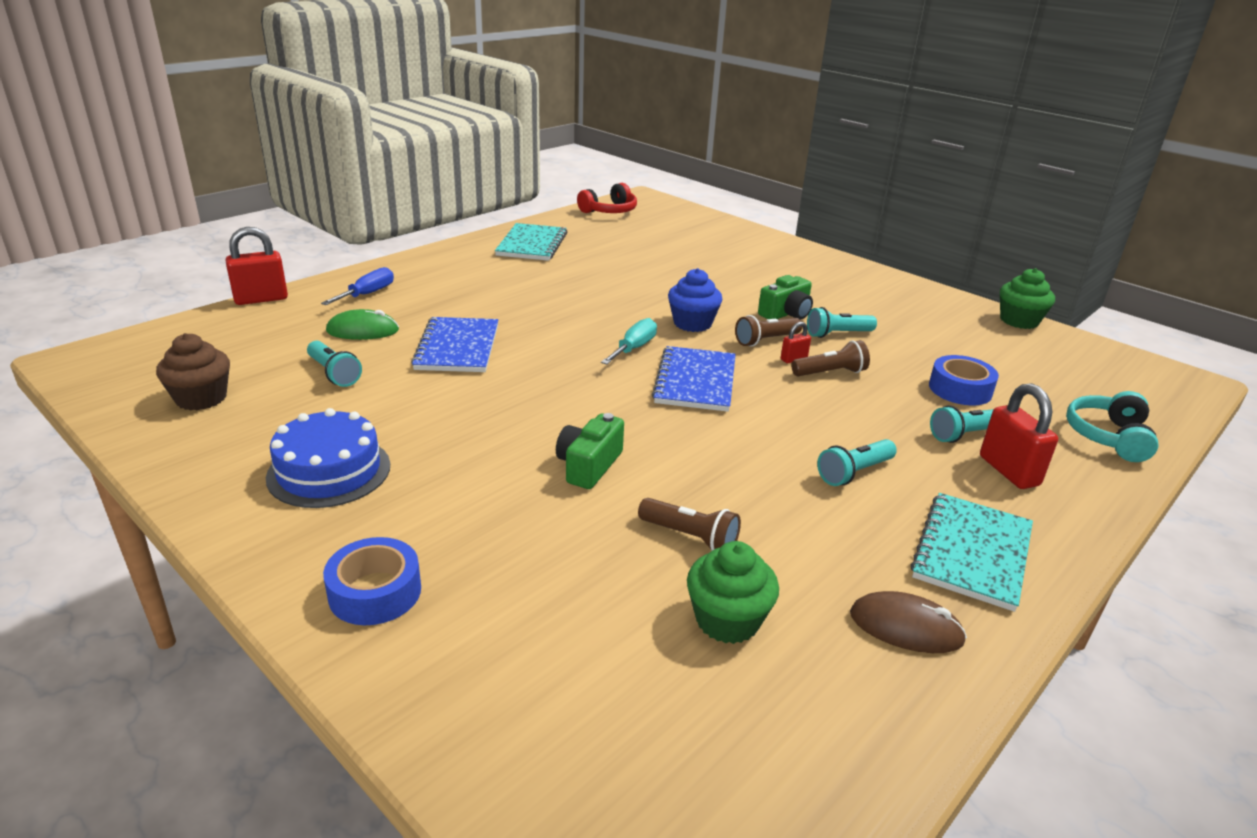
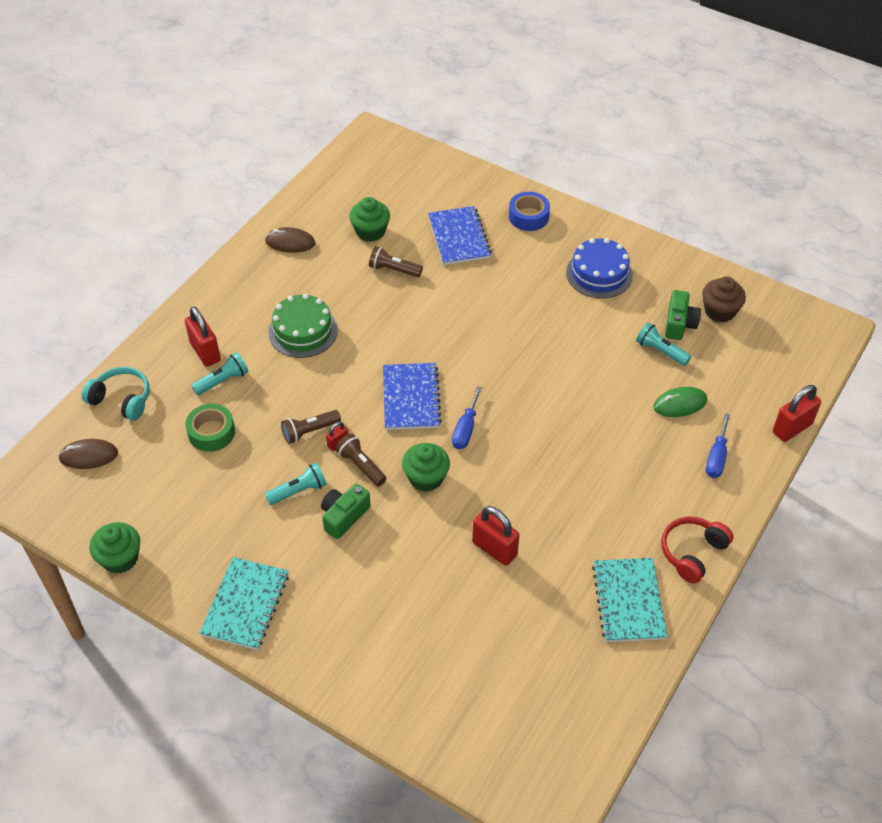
camera: 170 degrees right, 20 degrees up
(457, 347) = (597, 399): blue notebook -> blue notebook (459, 237)
(589, 465) = (460, 305): green camera -> green camera (679, 324)
(609, 211) = (580, 734): red headphones -> red headphones (692, 552)
(634, 348) = (466, 429): turquoise screwdriver -> blue screwdriver
(636, 279) = (494, 549): none -> red padlock
(692, 323) = (426, 478): blue cupcake -> green cupcake
(766, 340) = (361, 466): brown flashlight -> brown flashlight turned 90 degrees counterclockwise
(854, 473) = (303, 331): turquoise flashlight -> green cake
(960, 389) = (211, 432): blue tape -> green tape
(972, 553) = (247, 288): turquoise notebook -> turquoise notebook (245, 604)
(1108, 437) = (122, 399): turquoise headphones -> turquoise headphones turned 75 degrees counterclockwise
(1113, 392) = (88, 456): none -> brown mouse

